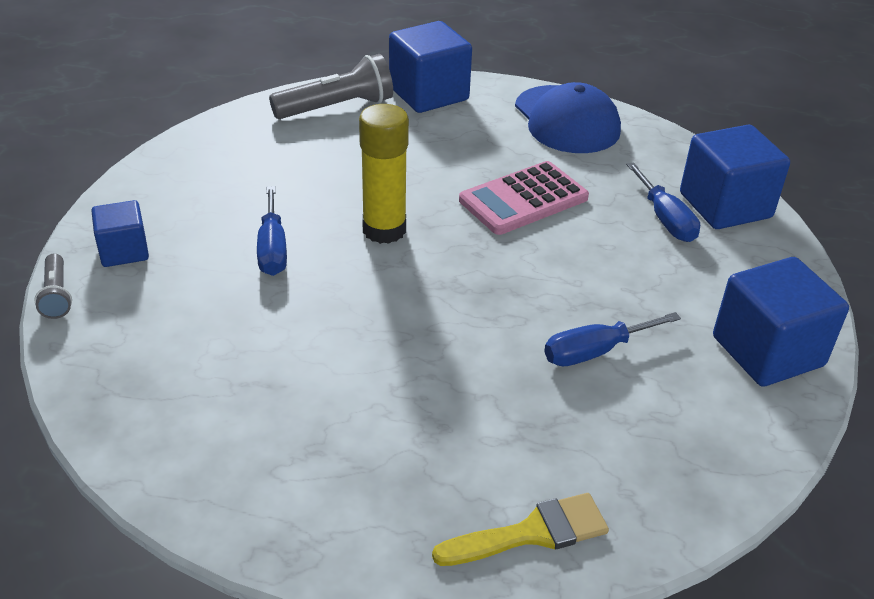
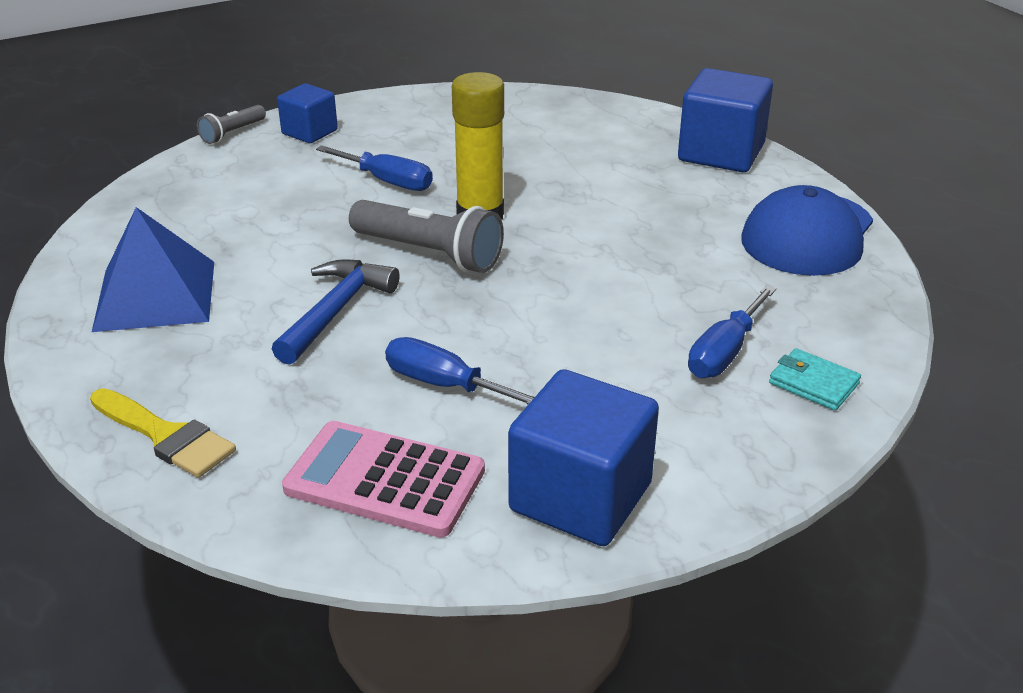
camera: 55 degrees right, 5 degrees down
(272, 249) = (387, 181): blue screwdriver -> blue screwdriver turned 105 degrees counterclockwise
(302, 459) = (155, 295): none -> blue pyramid
(336, 107) = (623, 125): grey flashlight -> grey flashlight (429, 253)
(442, 362) = (336, 311): none -> blue hammer
(523, 199) = (629, 261): pink calculator -> pink calculator (385, 480)
(725, 205) = (813, 383): blue cube -> turquoise wallet

